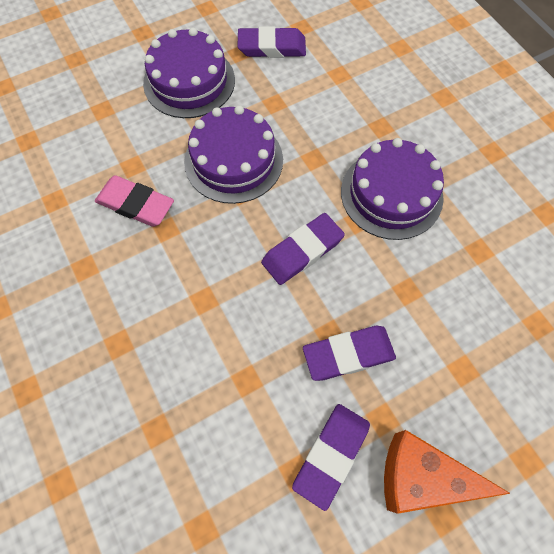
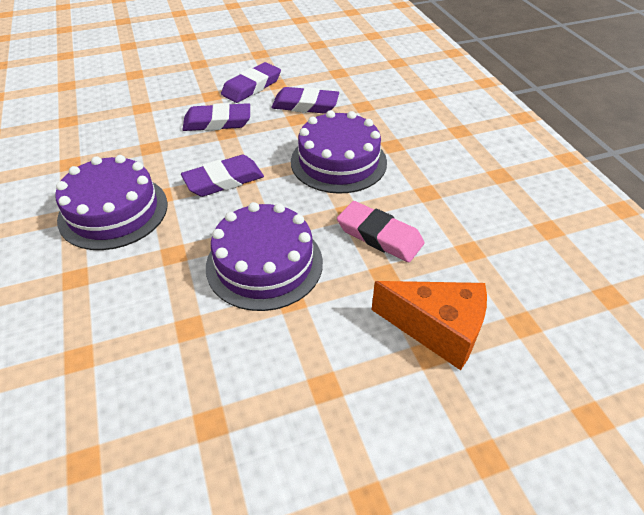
camera: 170 degrees left, 20 degrees down
(189, 81) = (299, 380): purple cake -> purple cake (338, 161)
(272, 47) = (153, 425): purple eraser -> purple eraser (305, 105)
(421, 477) = (202, 75): orange cheese -> orange cheese (437, 330)

